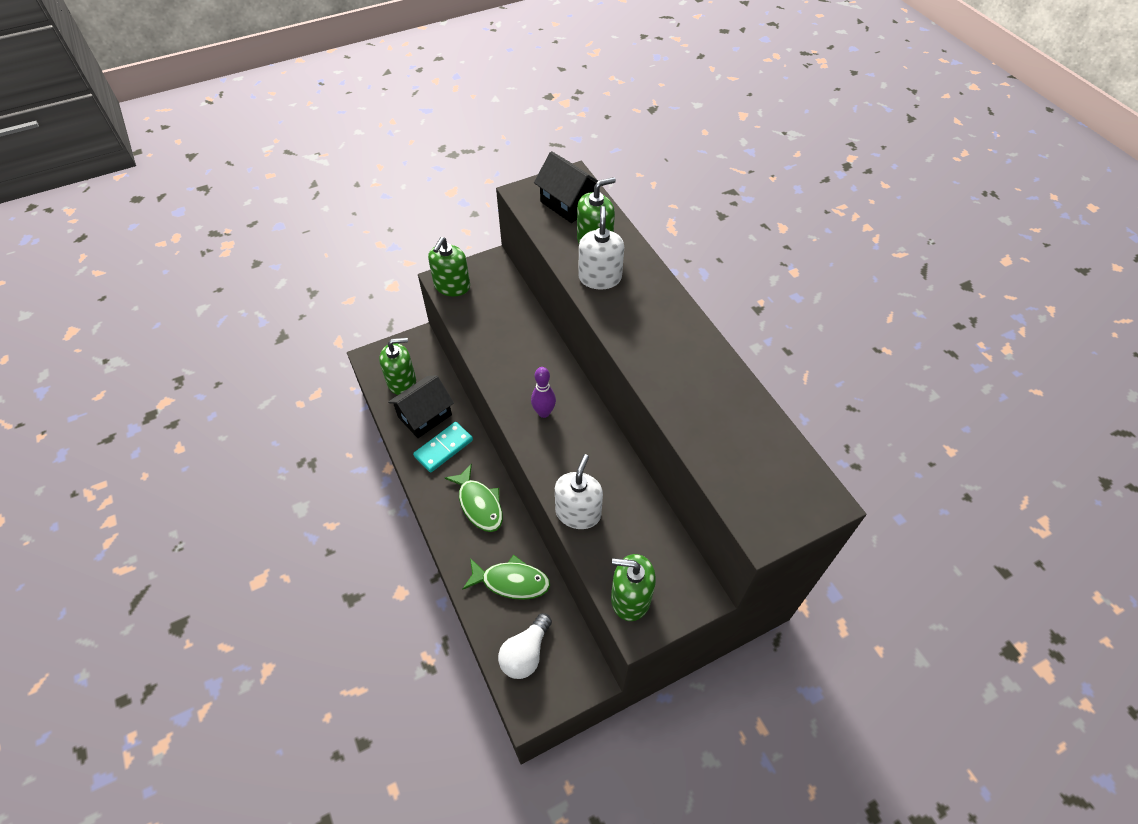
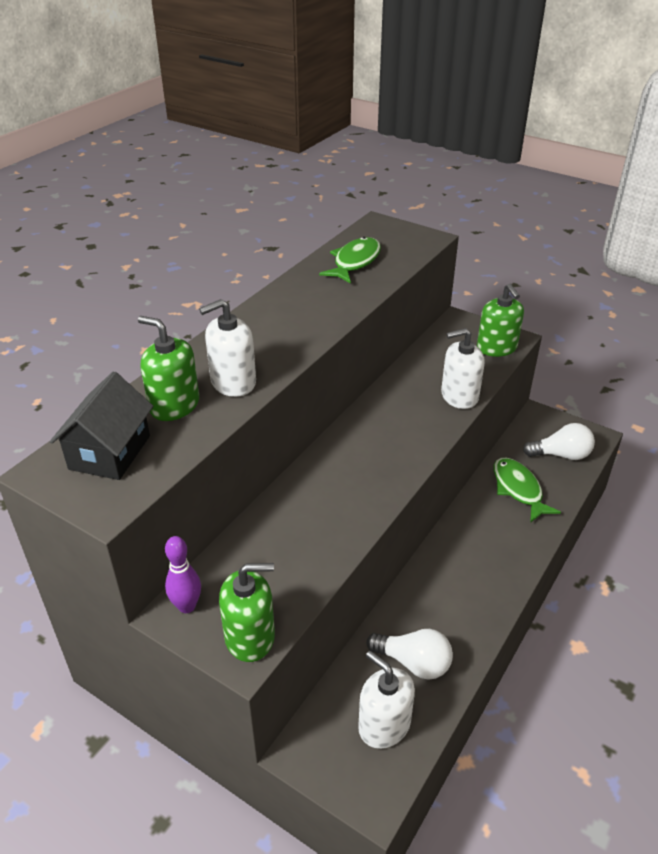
camera: 120 degrees left, 15 degrees down
(402, 381) = (384, 725): green soap dispenser -> white soap dispenser
(424, 416) = (413, 662): black house -> white light bulb
(444, 448) = (439, 616): turquoise domino -> none
(479, 504) = (472, 549): green fish -> green fish (355, 262)
(544, 412) = (379, 457): purple bowling pin -> purple bowling pin (187, 606)

